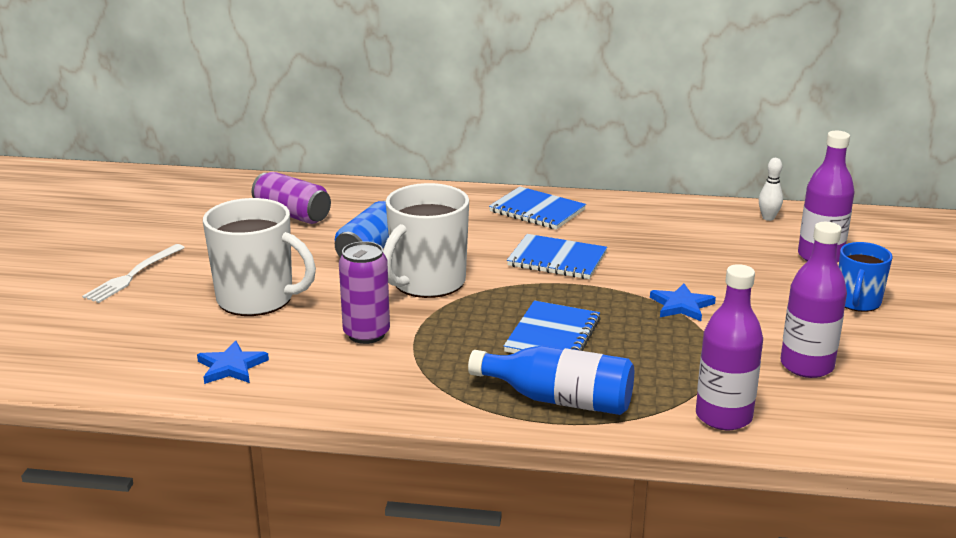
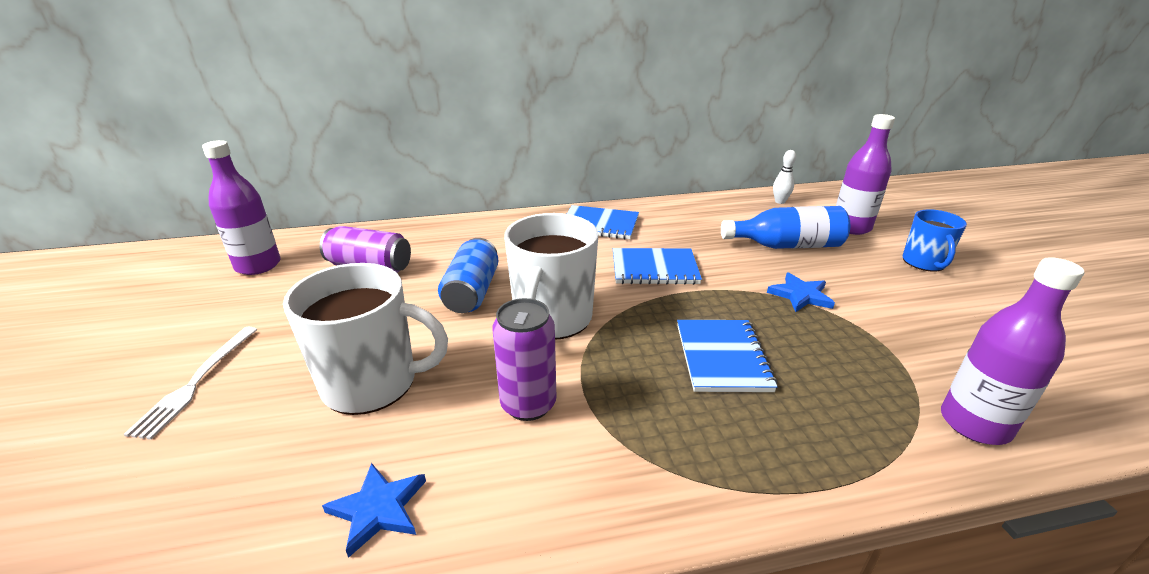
camera: 20 degrees left, 5 degrees up
(559, 399) = (804, 448): blue bottle -> blue bottle (786, 245)
(806, 366) = (966, 338): purple bottle -> purple bottle (258, 265)

